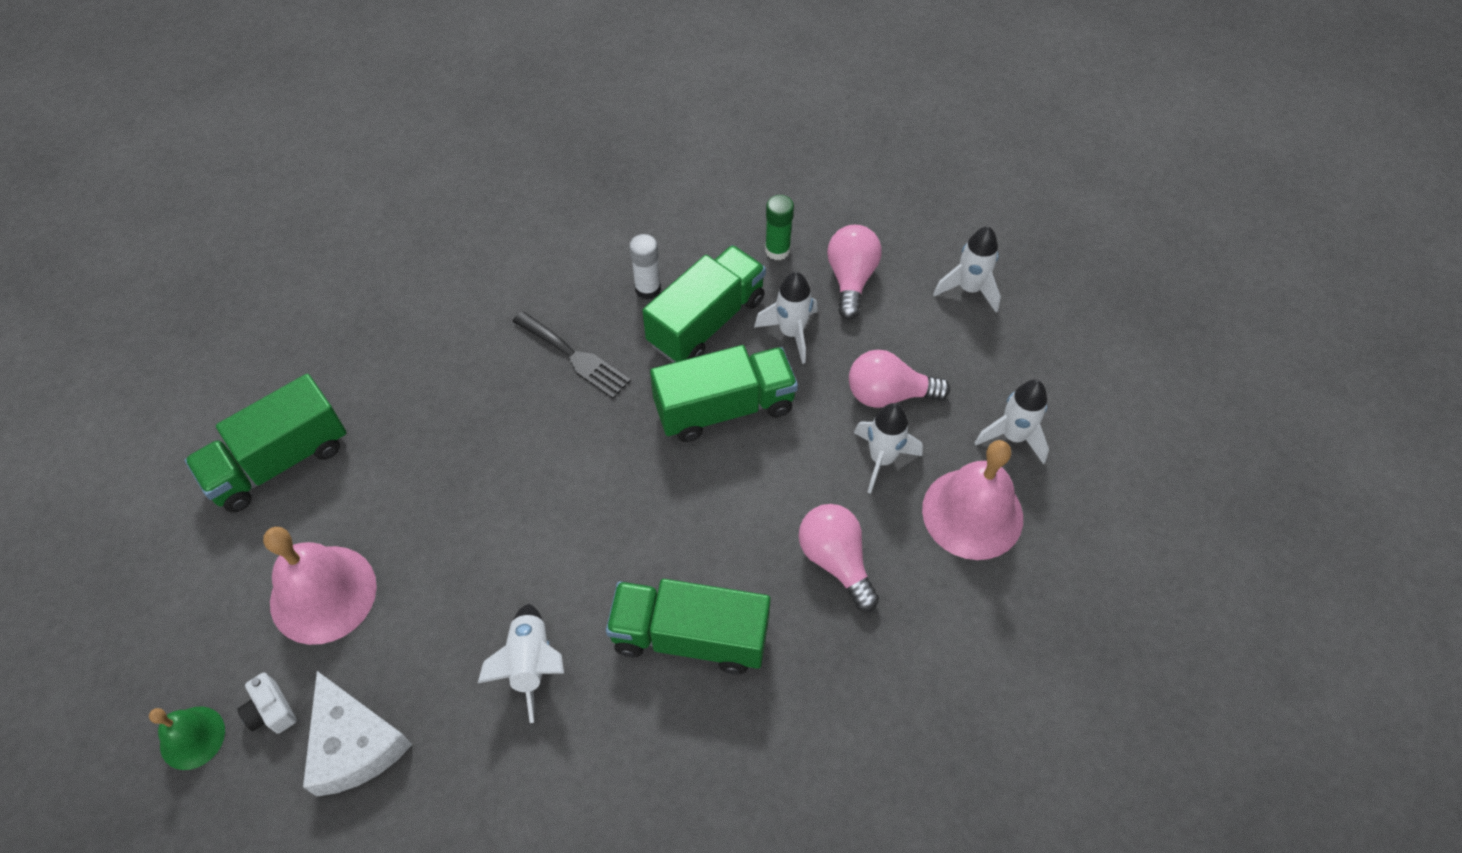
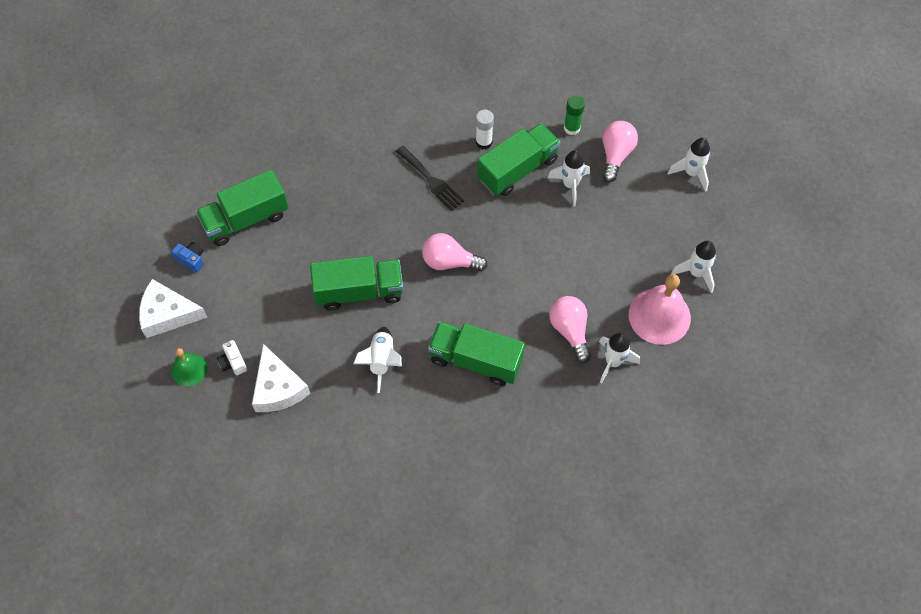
camera: 10 degrees right, 5 degrees up
(150, 643) = (167, 314): none -> white cheese
(189, 542) = (191, 259): none -> blue camera
(323, 594) = (266, 302): pink bell -> none
(724, 408) = (519, 227): green truck -> green truck (359, 291)
(882, 459) = (611, 274): white rocket -> white rocket (613, 362)
(888, 394) = (624, 234): pink light bulb -> pink light bulb (449, 262)

